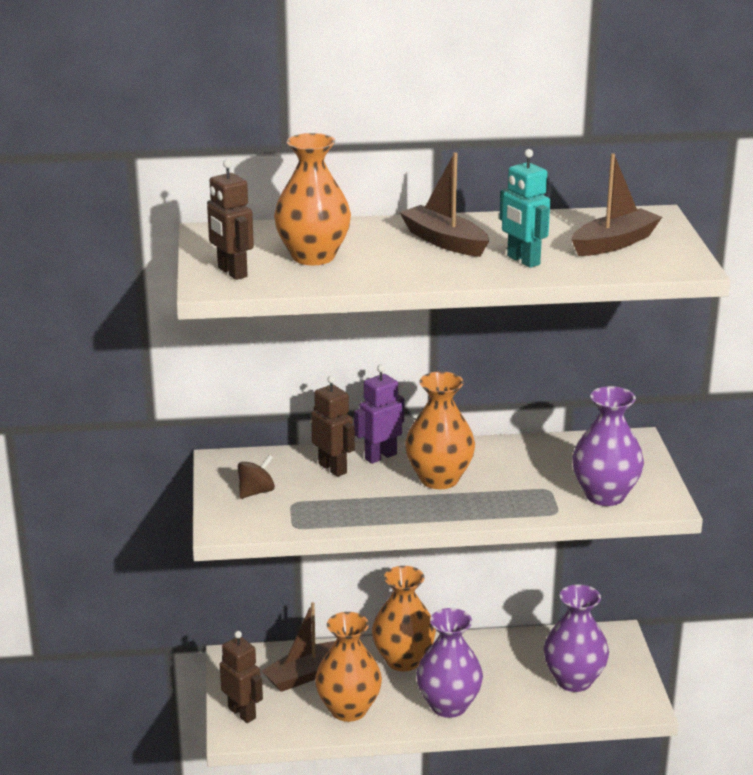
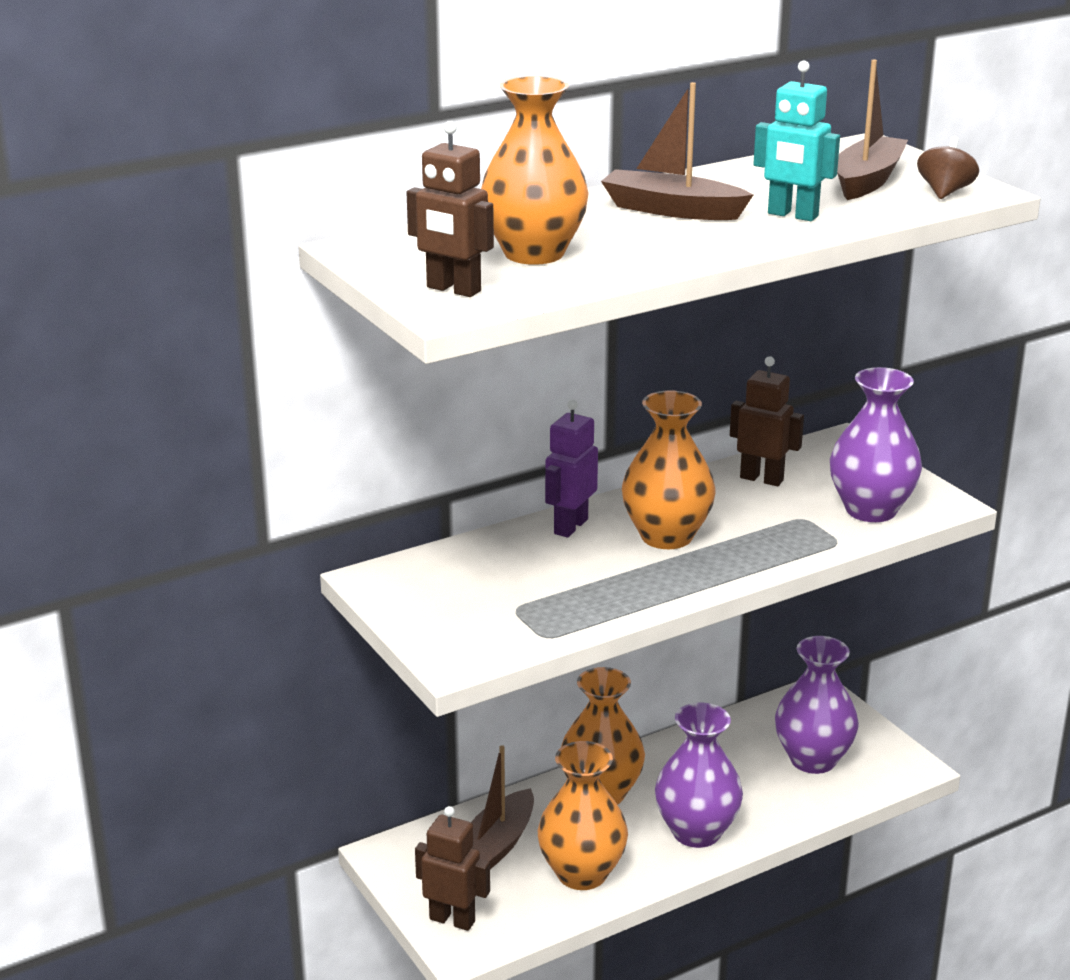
camera: 25 degrees left, 0 degrees up
(256, 492) = (455, 606): brown spinning top -> brown spinning top (945, 192)
(333, 468) = (525, 554): brown robot -> brown robot (762, 479)

